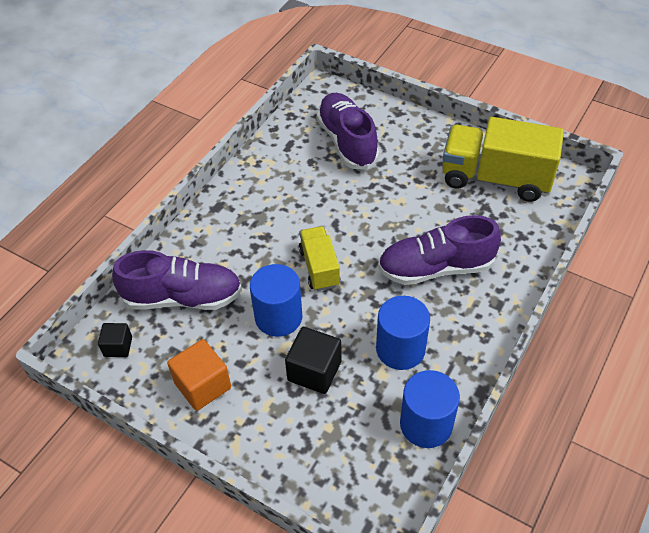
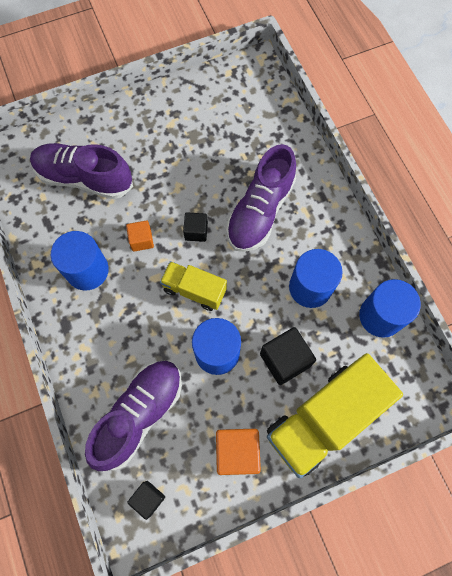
camera: 55 degrees left, 20 degrees up
(273, 191) = (87, 270): none -> blue cylinder
(330, 207) = (141, 240): none -> orange cube
(372, 236) = (196, 231): none -> black cube
(495, 178) = (213, 109): yellow truck -> yellow truck (324, 419)

